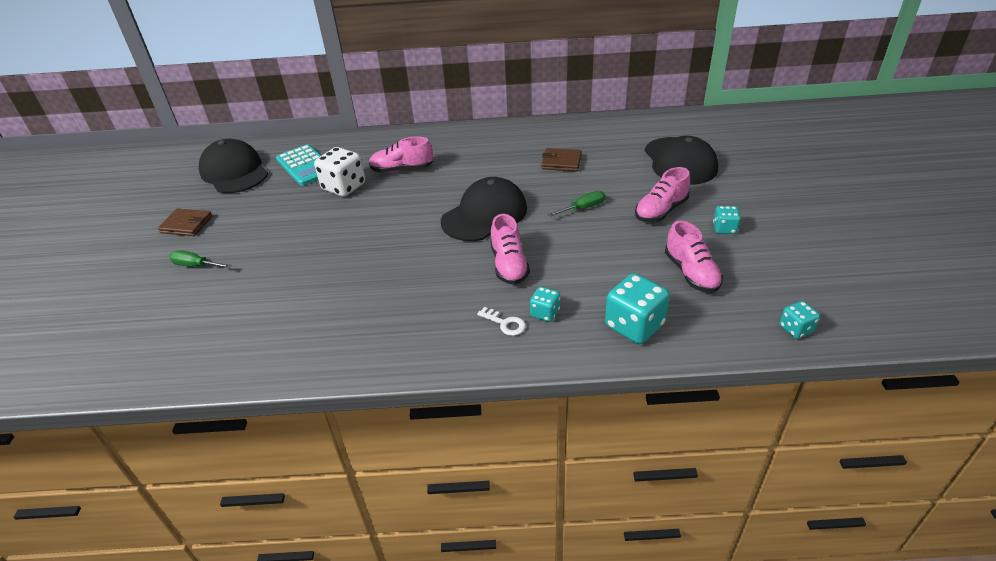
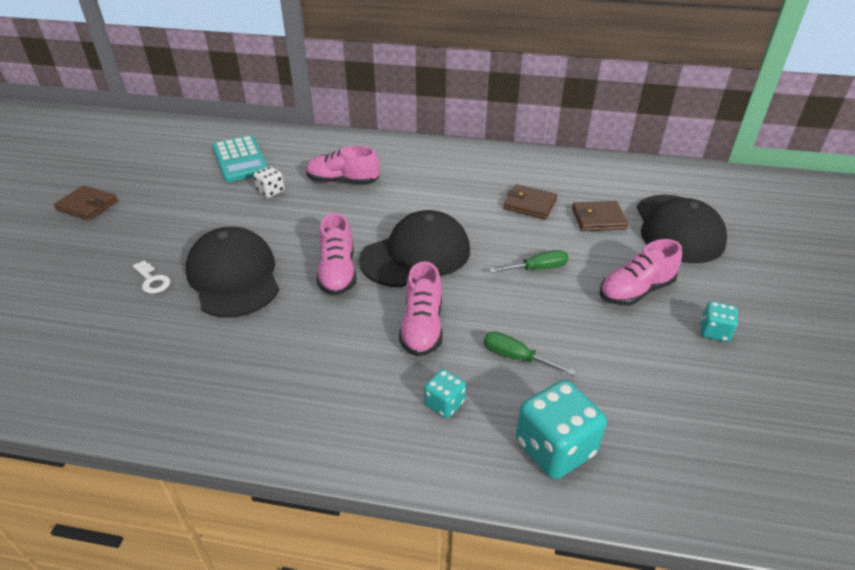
camera: 10 degrees right, 0 degrees up
(196, 265) = (73, 256): green screwdriver -> green screwdriver (516, 357)
(234, 172) = (164, 153): black cap -> black cap (234, 277)
(344, 187) = (271, 191): white dice -> white dice, size x0.54
(505, 323) = (389, 407): white key -> white key (152, 280)
(617, 164) = (598, 219): none -> brown wallet
(691, 273) = (653, 387): pink shoe -> pink shoe (338, 272)
(796, 329) = (781, 505): turquoise dice -> none

